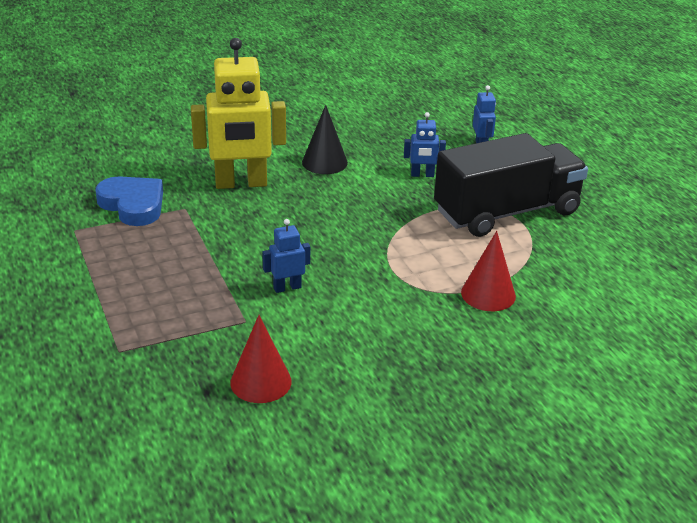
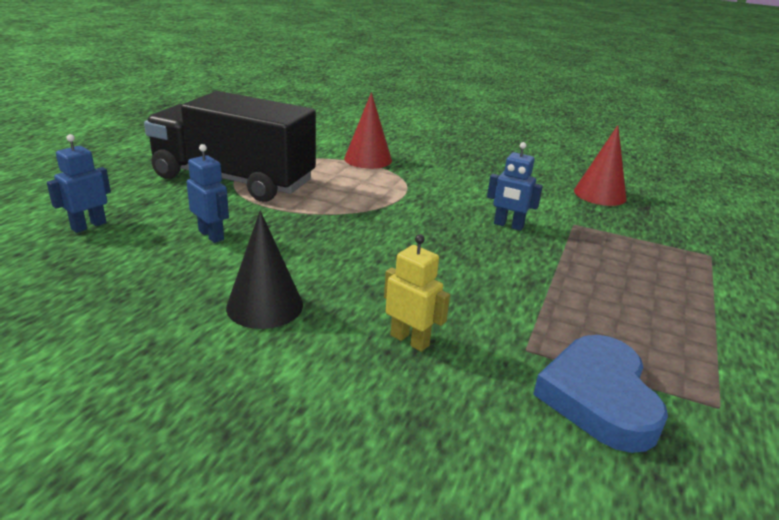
camera: 135 degrees left, 5 degrees down
(241, 183) = (410, 340): yellow robot -> yellow robot, size x0.46

